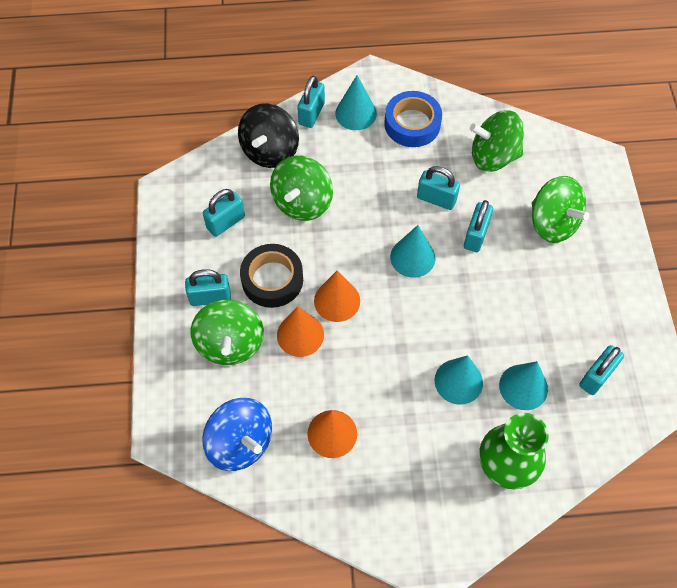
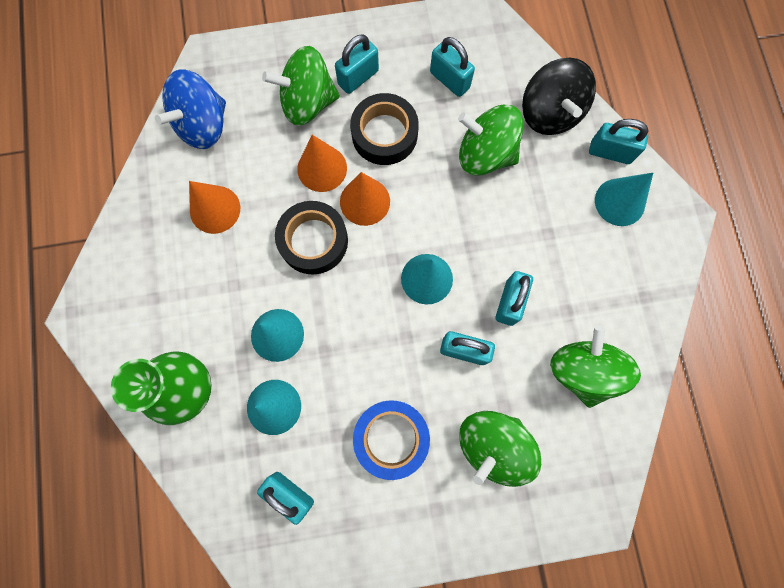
camera: 85 degrees right, 15 degrees up
(210, 297) = (358, 77): turquoise padlock -> turquoise padlock turned 60 degrees clockwise
(270, 151) = (549, 113): black spinning top -> black spinning top turned 120 degrees counterclockwise
(371, 346) = (313, 241): none -> black tape
(412, 124) = (615, 269): blue tape -> blue tape (391, 438)

